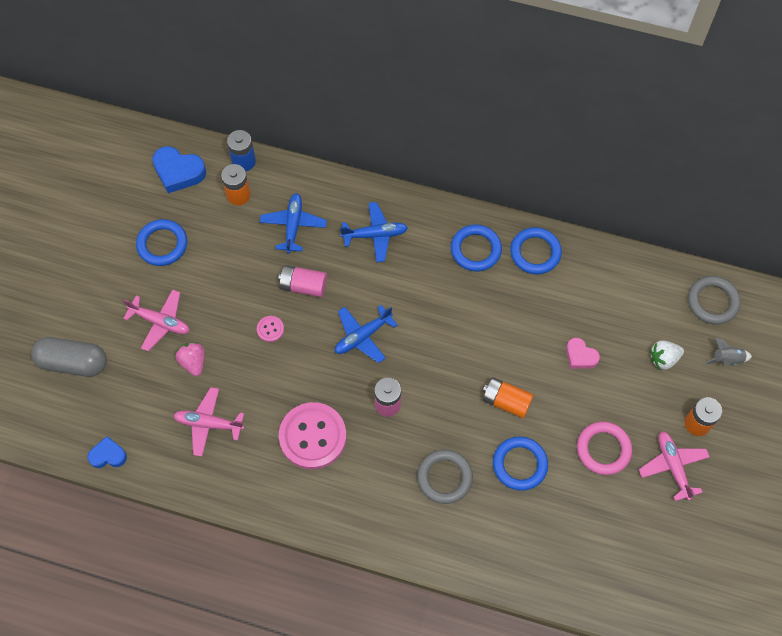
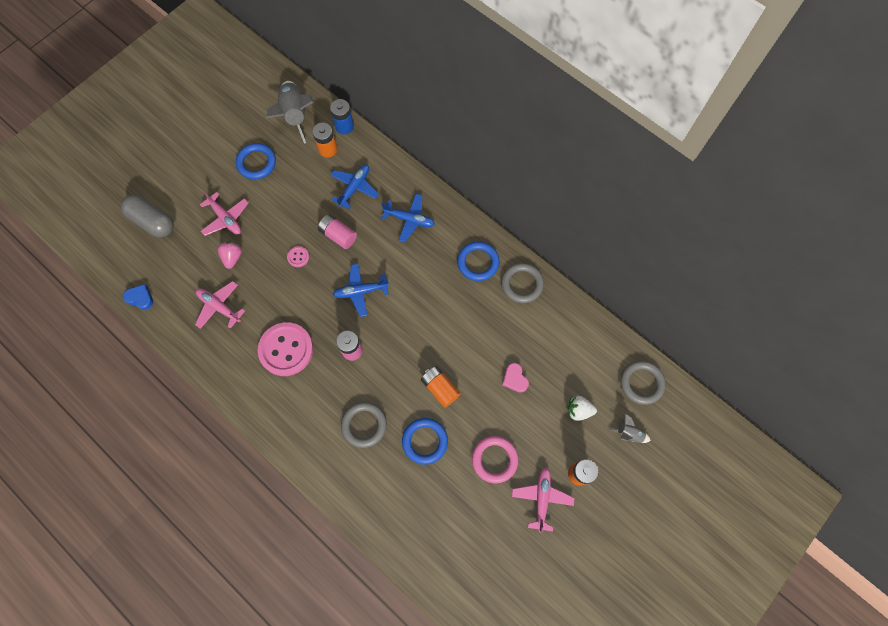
camera: 25 degrees right, 5 degrees up
(178, 172) = (295, 115): blue heart -> grey rocket
(535, 252) = (522, 284): blue ring -> grey ring

